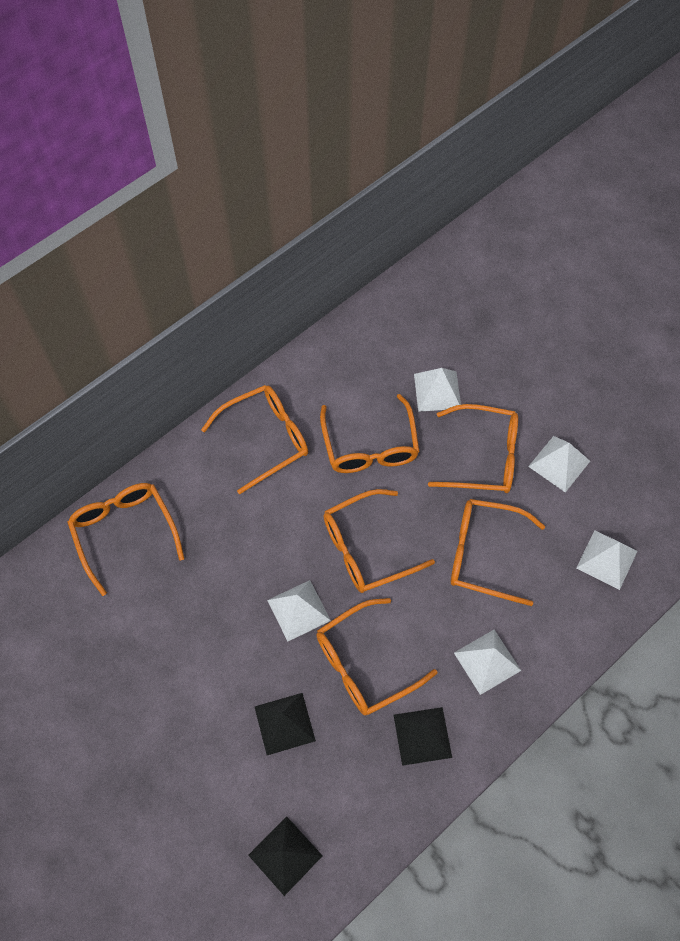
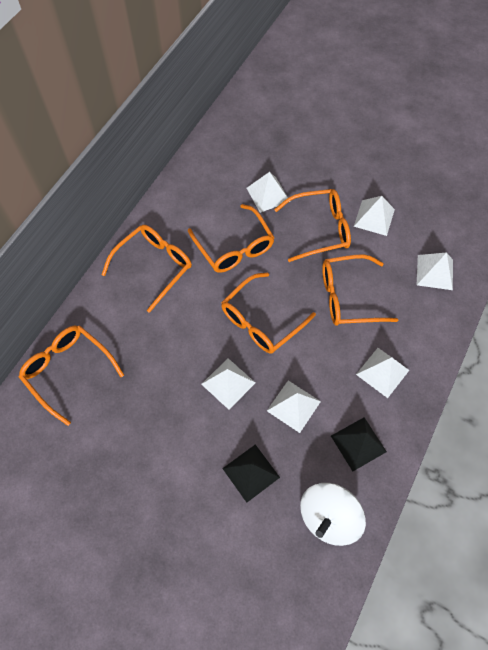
camera: 20 degrees left, 0 degrees up
(285, 855) = (292, 575): black pyramid -> none
(353, 807) = (328, 517): none -> white spinning top
(364, 664) = (293, 406): orange glasses -> white pyramid

